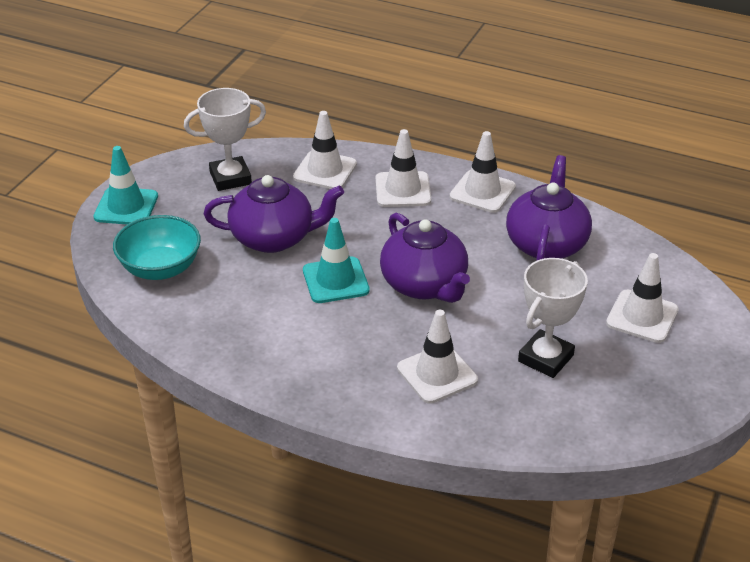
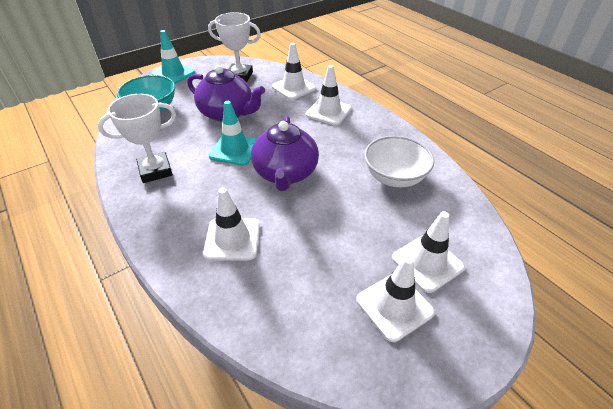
camera: 30 degrees right, 5 degrees up
(482, 192) = (378, 129): white traffic cone -> white traffic cone (394, 306)
(545, 358) = (320, 263): white trophy -> white trophy (155, 170)
(546, 244) = (394, 177): purple teapot -> white bowl

